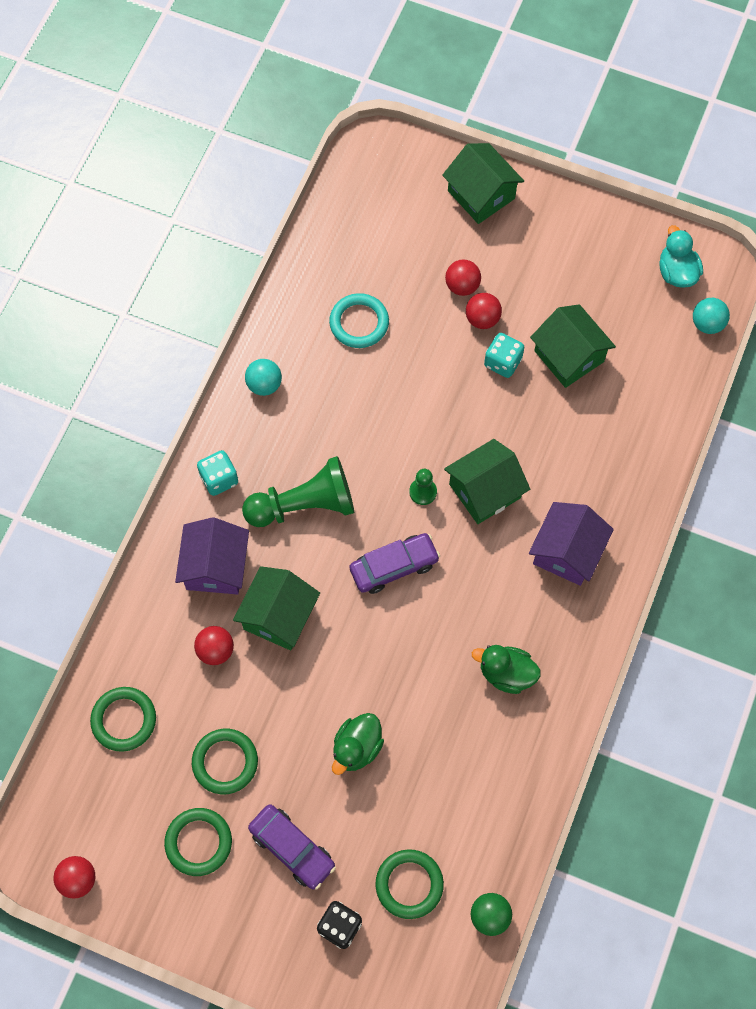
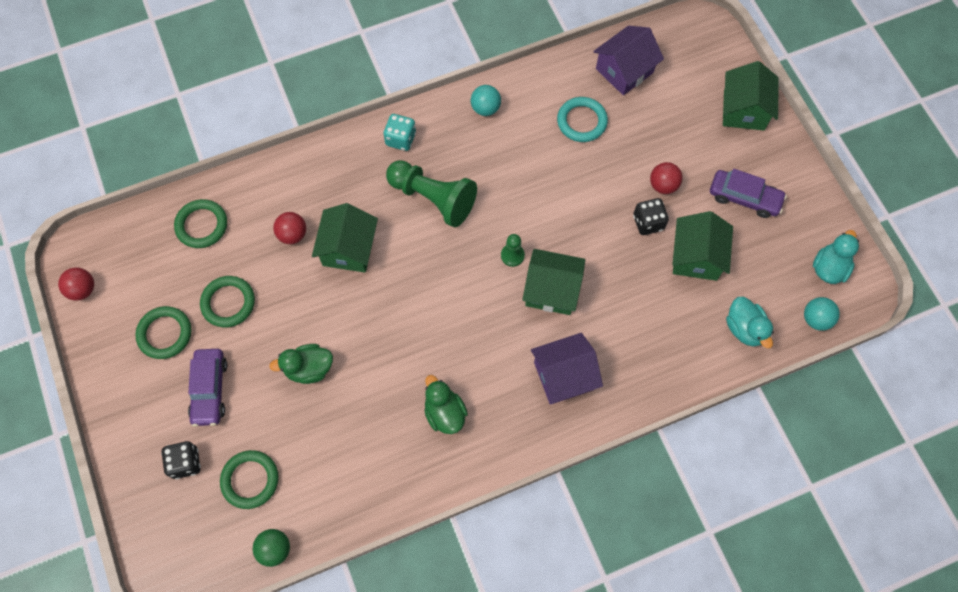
camera: 45 degrees right, 0 degrees up
(215, 567) = (344, 187): purple house -> purple house (624, 71)
(278, 616) = (348, 248): green house -> green house turned 60 degrees counterclockwise
(394, 567) = (446, 283): purple car -> purple car (744, 198)
(462, 286) = (671, 154): red ball -> none
(502, 362) = (648, 222): turquoise dice -> black dice
(663, 381) = (744, 328): none -> turquoise duck

